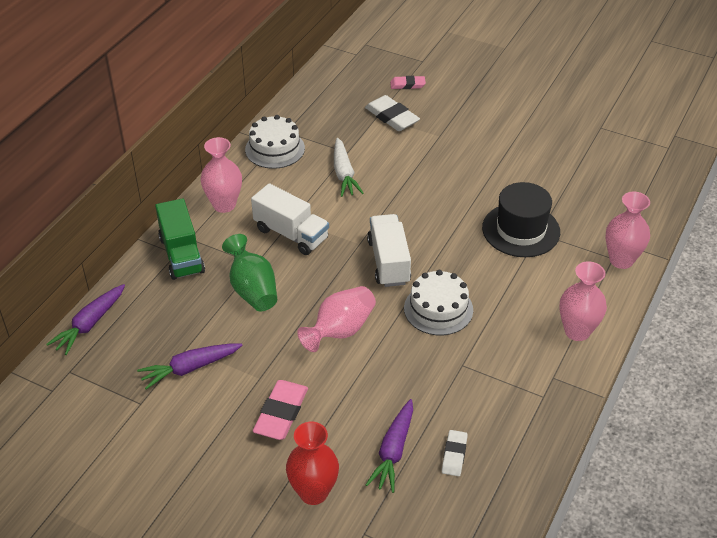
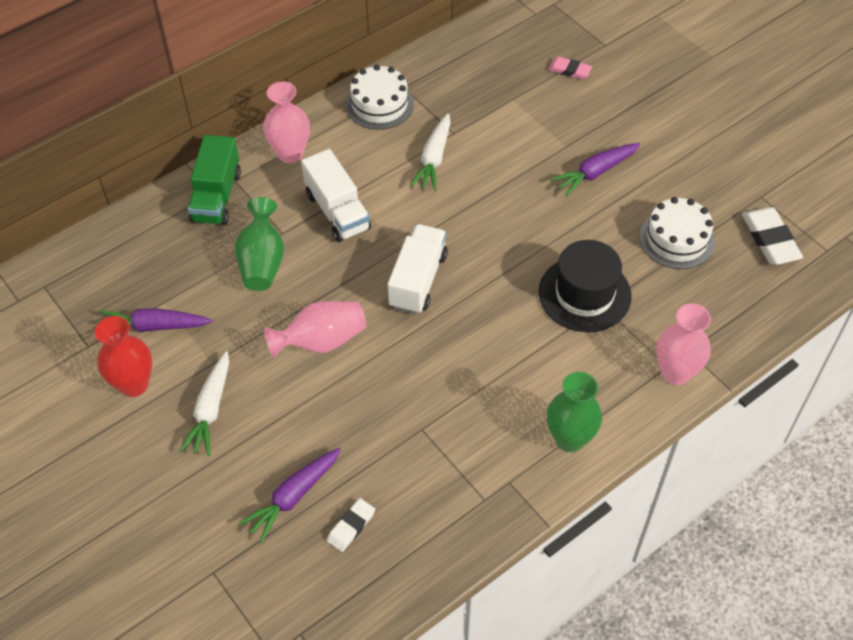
camera: 25 degrees right, 10 degrees up
(90, 324) = (89, 242): purple carrot -> purple carrot (595, 173)
(281, 413) = (210, 410): pink eraser -> white carrot
(313, 492) = (191, 508): red vase -> red vase (134, 384)
(392, 117) = (527, 105): white eraser -> white eraser (770, 239)
(438, 309) = (436, 355): white cake -> white cake (677, 239)
(577, 331) = (569, 439): pink vase -> green vase

